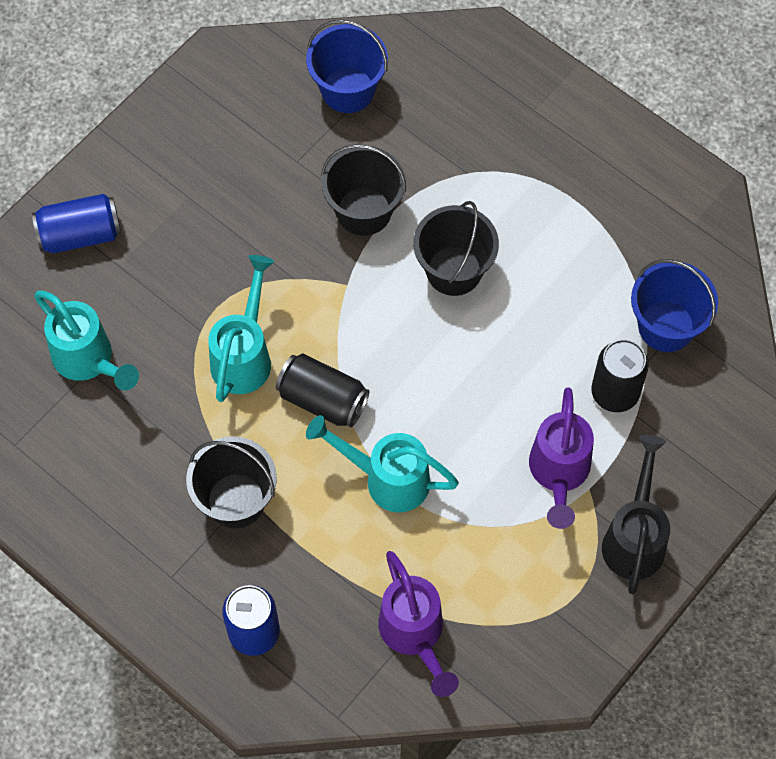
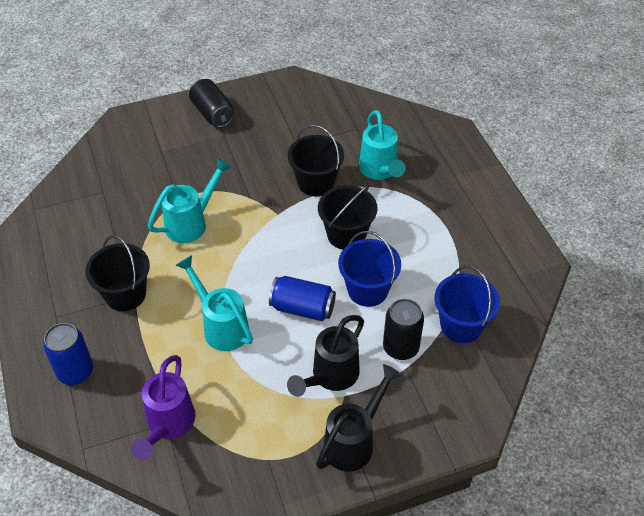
camera: 30 degrees right, 15 degrees down
(80, 235) = (153, 128): blue can -> blue can (302, 308)
(89, 361) = (107, 188): turquoise watering can -> turquoise watering can (380, 171)
(323, 399) = (217, 266): black can -> black can (213, 113)
(348, 90) = (351, 123): blue bucket -> blue bucket (367, 290)
(558, 474) = (330, 377): purple watering can -> black watering can

